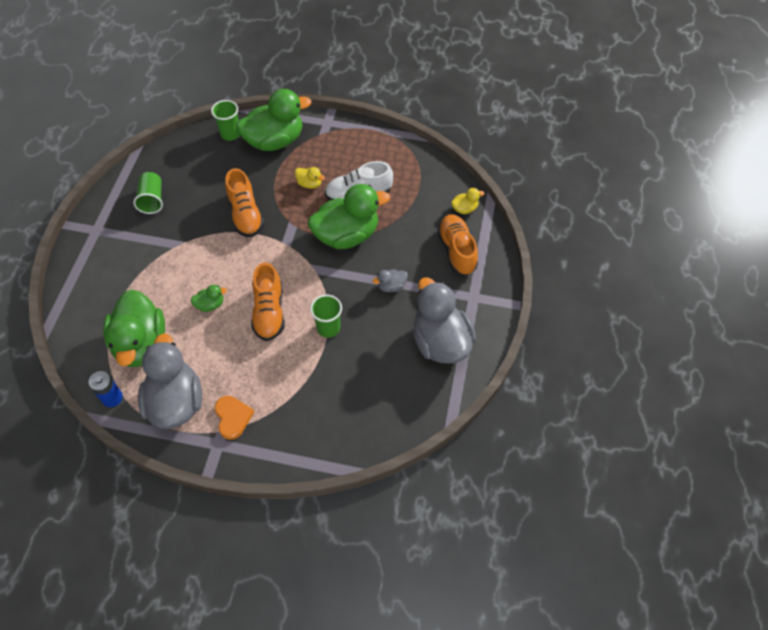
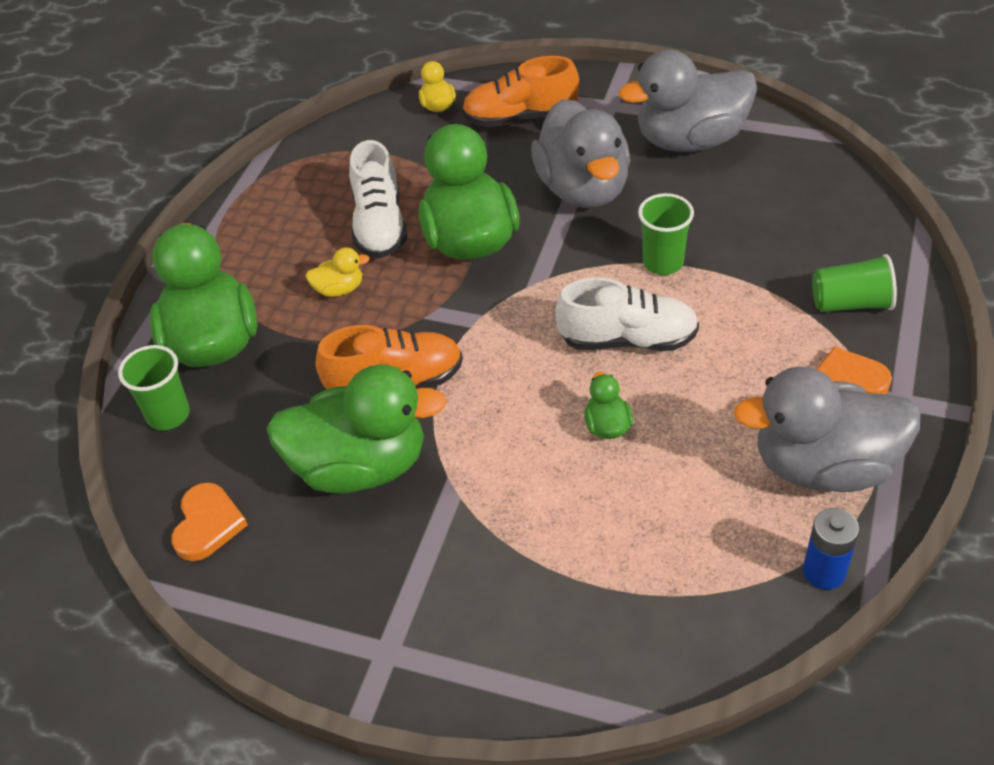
camera: 80 degrees left, 10 degrees down
(141, 343) = (696, 533): green duck -> green duck (360, 466)
(152, 200) = (320, 545): green cup -> green cup (851, 303)
(168, 159) = (207, 524): none -> orange heart
(269, 312) = (627, 339): orange shoe -> white shoe
(309, 184) = (339, 289): yellow duck -> yellow duck turned 45 degrees clockwise
(391, 286) = (583, 189): grey duck -> grey duck, size x2.37

